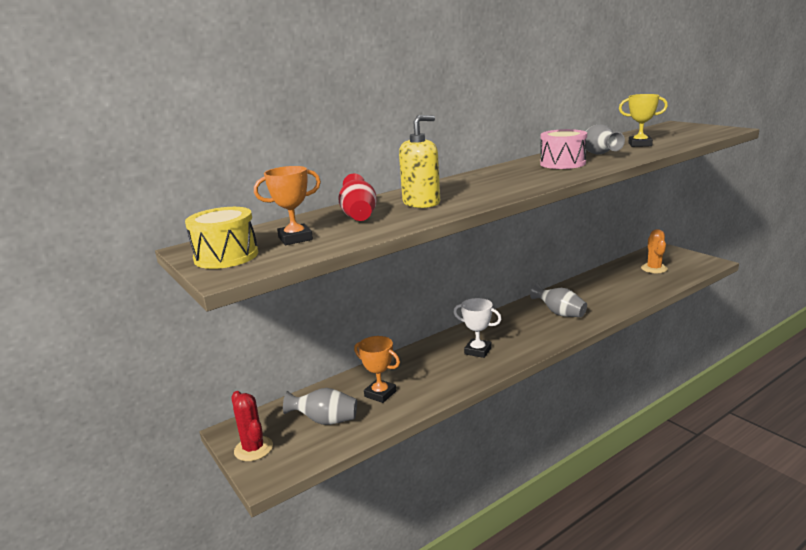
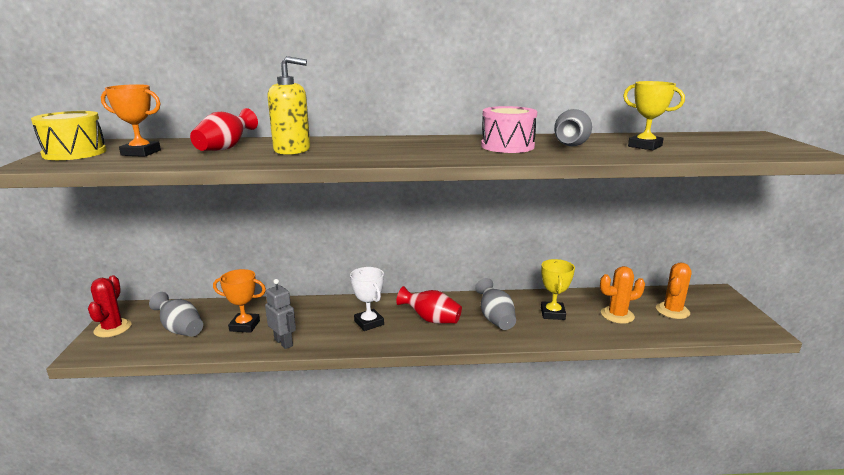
camera: 30 degrees right, 0 degrees up
(380, 394) = (244, 326): orange trophy -> orange trophy turned 60 degrees counterclockwise
(437, 391) = (283, 342): none -> grey robot
(518, 331) = (431, 319): none -> red vase
(590, 296) = (552, 313): none -> yellow trophy
(628, 283) = (617, 315): none -> orange cactus

